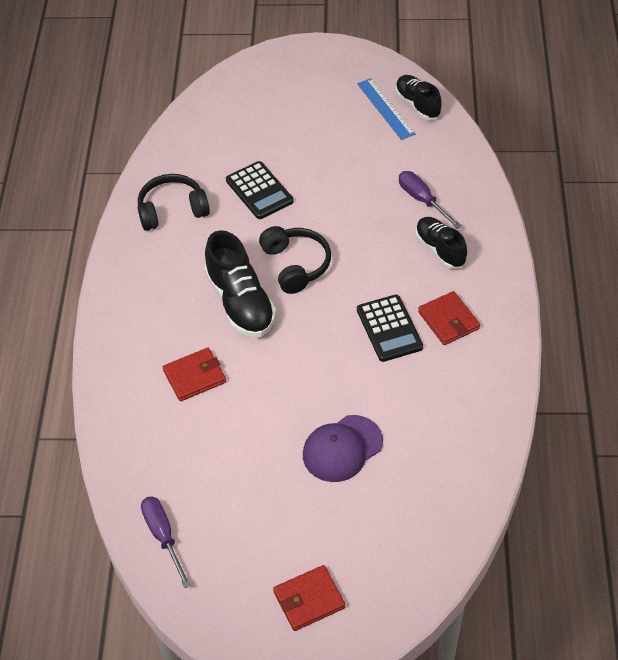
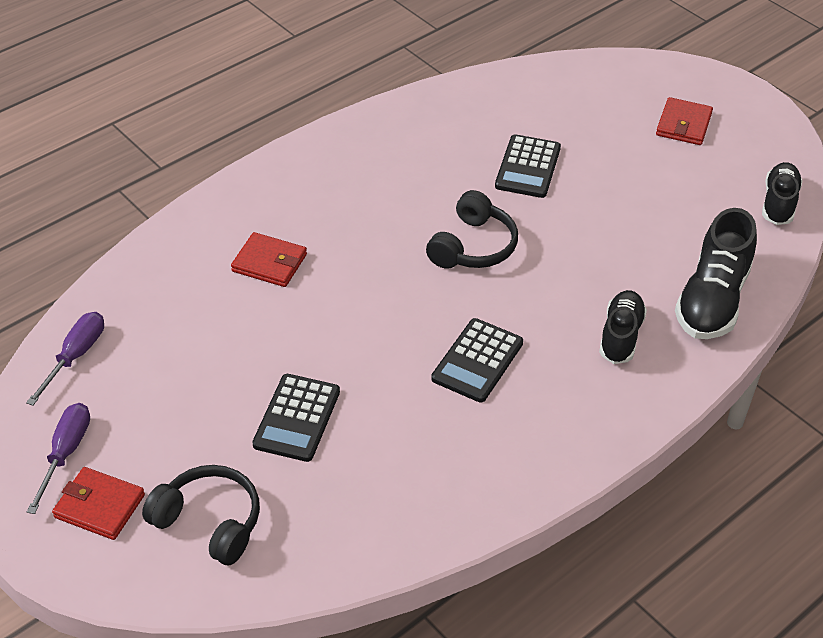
camera: 45 degrees right, 5 degrees down
(172, 210) = (435, 129): black headphones -> black headphones (209, 522)
(240, 303) = (385, 238): black shoe -> black shoe (712, 300)
(342, 448) = (297, 418): purple cap -> black calculator
(385, 108) = (741, 185): blue ruler -> none
(422, 200) = (665, 283): purple screwdriver -> purple screwdriver (65, 453)
(448, 320) = (540, 399): red wallet -> red wallet (683, 124)

